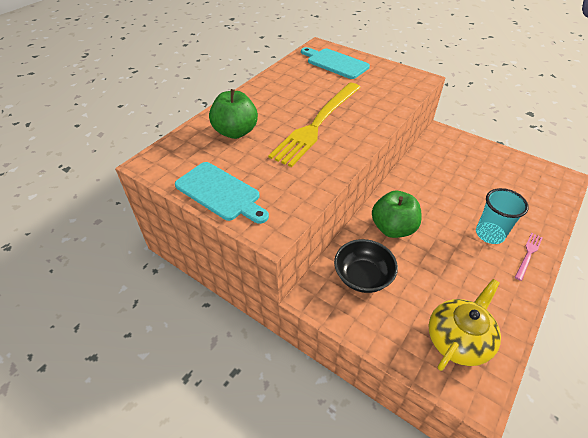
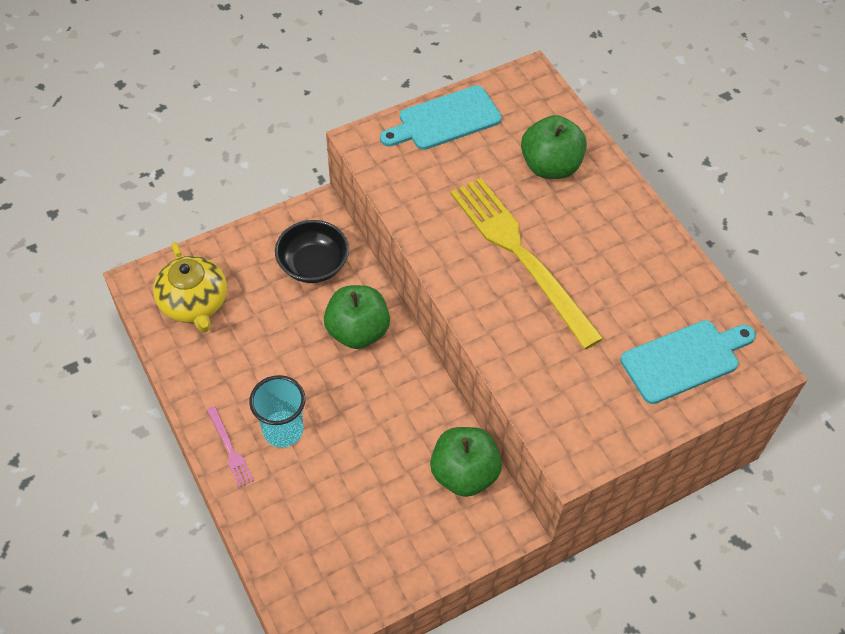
camera: 115 degrees right, 10 degrees up
(433, 154) = (464, 473): none -> green apple

